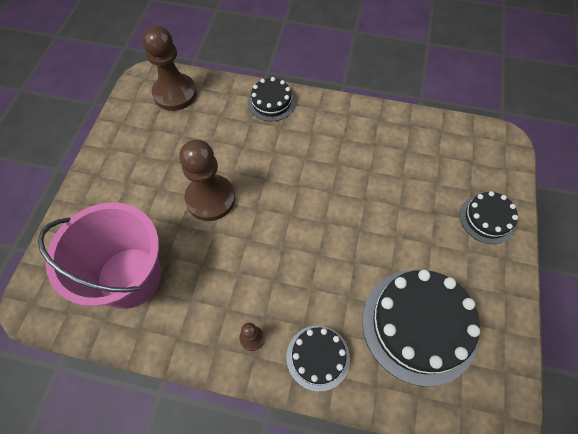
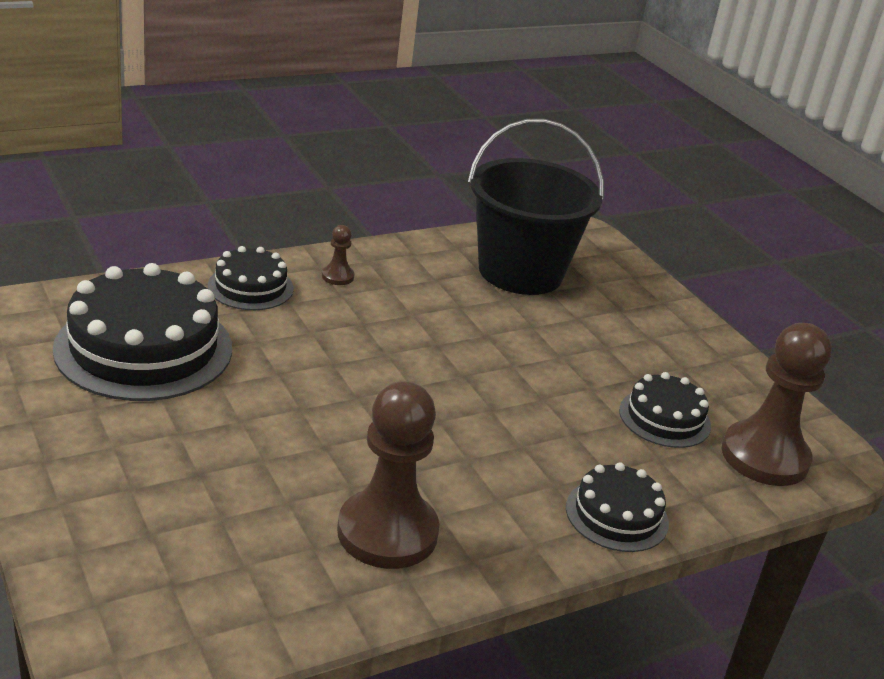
camera: 135 degrees right, 30 degrees down
(129, 277) = (520, 272): pink bucket -> black bucket
(210, 198) = (532, 361): brown pawn -> brown pawn (387, 532)
(487, 219) = (99, 501): black cake -> black cake (664, 418)

